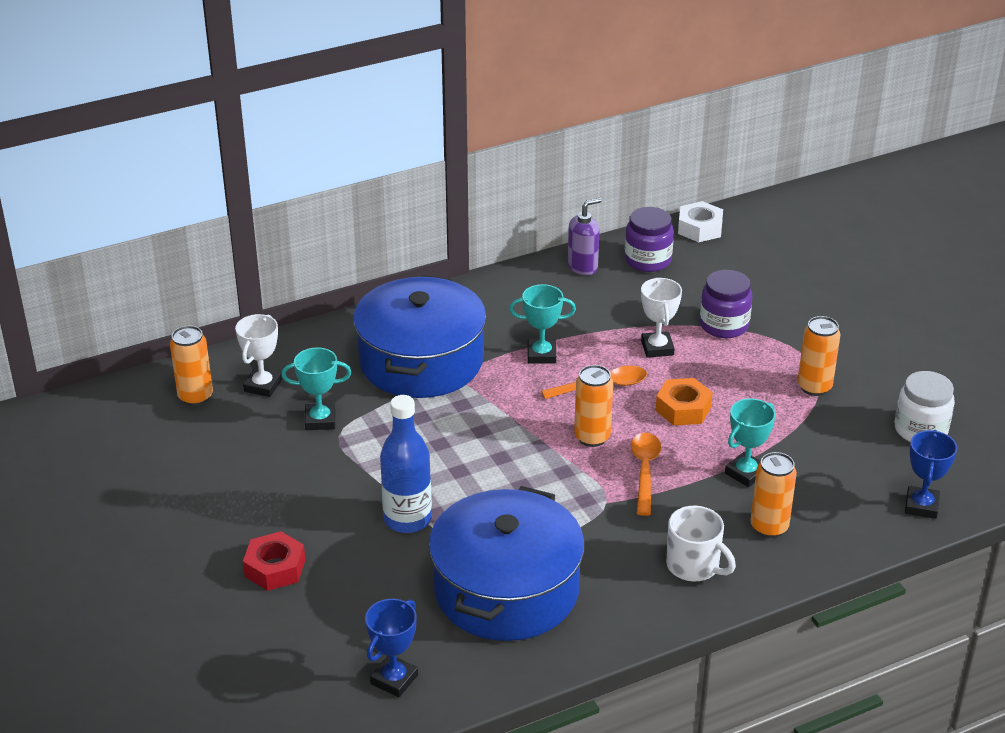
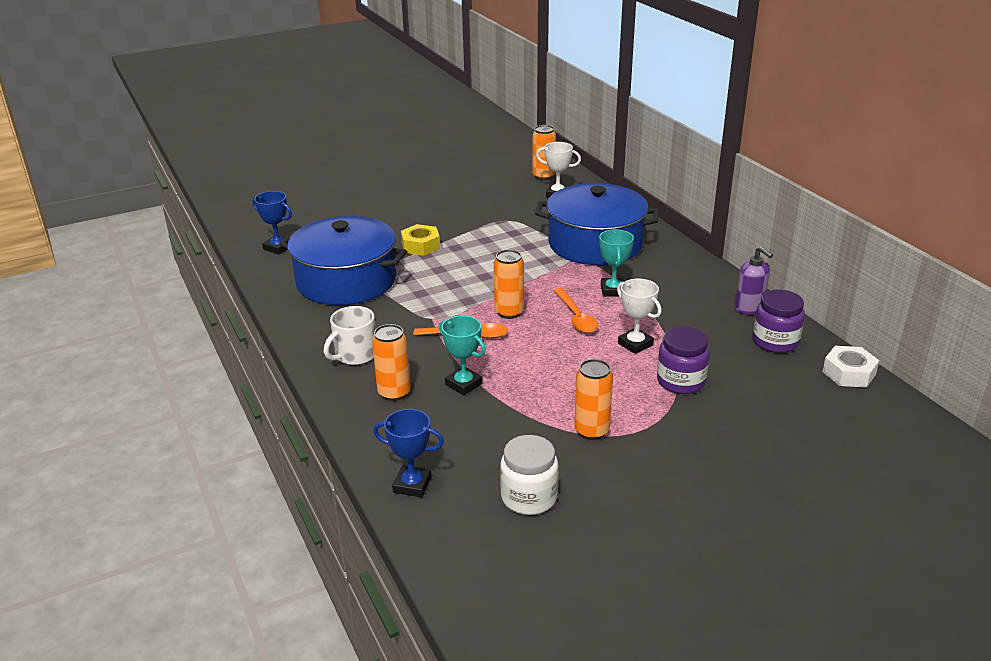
camera: 90 degrees right, 5 degrees down
(275, 568) = (381, 209): red nut -> none
(320, 420) = (522, 213): turquoise trophy -> none
(407, 519) = (420, 246): blue bottle -> yellow nut
(657, 348) = (635, 344): white trophy -> white trophy turned 60 degrees clockwise
(683, 409) = (549, 355): orange nut -> none

